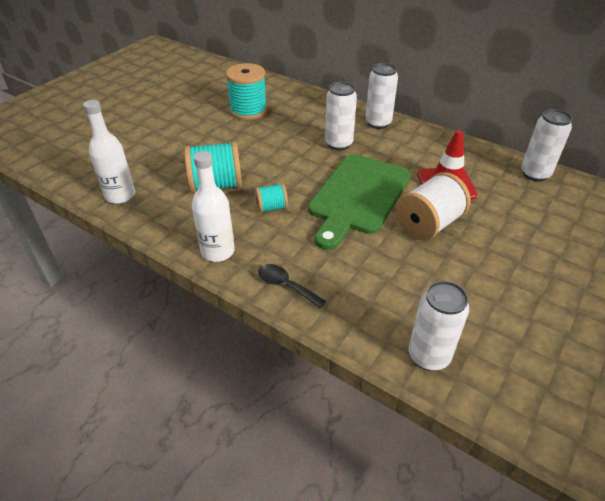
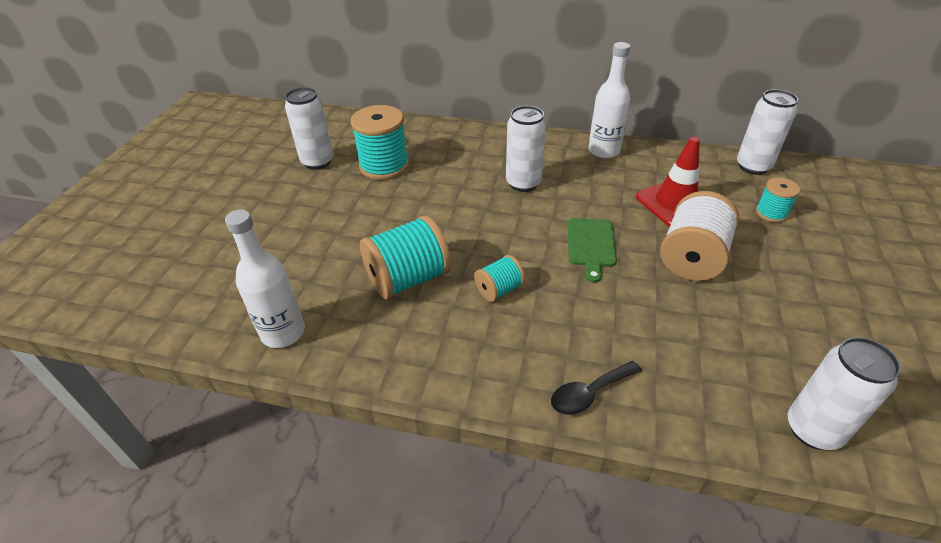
camera: 20 degrees left, 0 degrees up
(218, 251) = (471, 374): white bottle -> white bottle (604, 151)
(286, 285) = (589, 393): black spoon -> black spoon turned 45 degrees counterclockwise
(357, 196) = (591, 245): green cutting board -> green cutting board, size x0.49
(378, 123) = (550, 146): white can -> white can (317, 162)
(521, 211) = (771, 213): none -> turquoise spool

